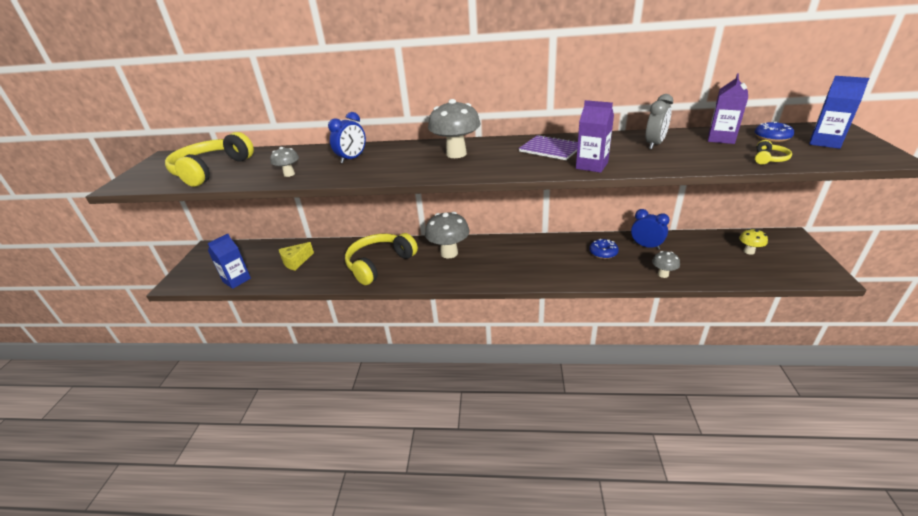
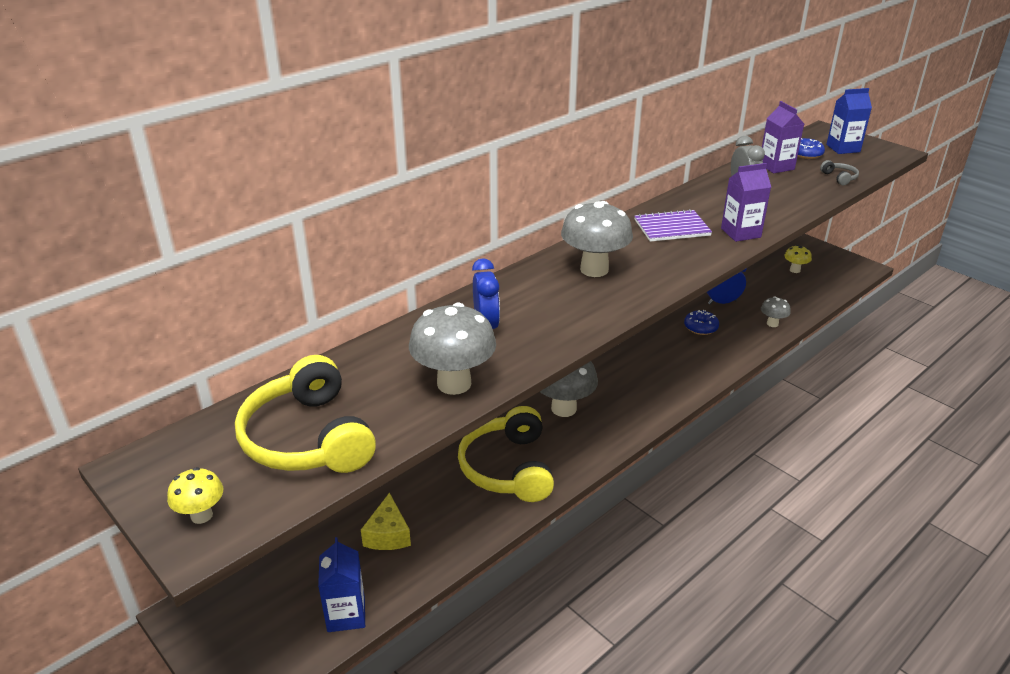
camera: 50 degrees left, 0 degrees up
(140, 178) = (201, 515): none -> yellow mushroom
(289, 174) = (454, 383): grey mushroom -> grey mushroom, size x1.93
(769, 159) = (839, 178): yellow headphones -> grey headphones

